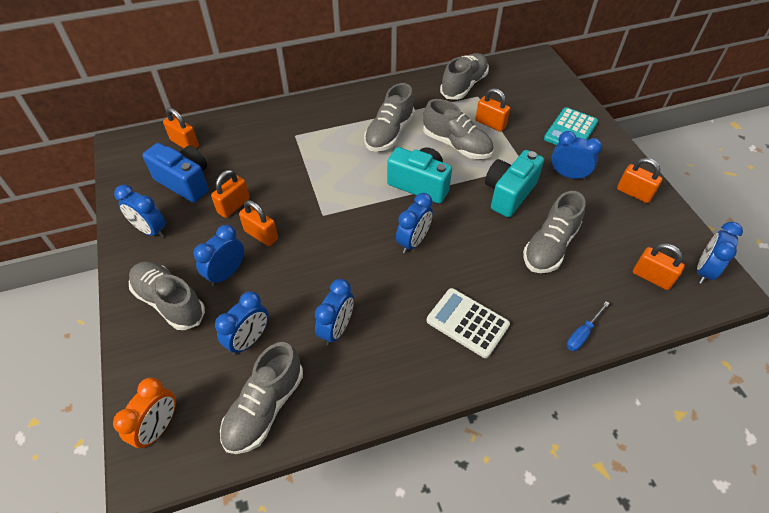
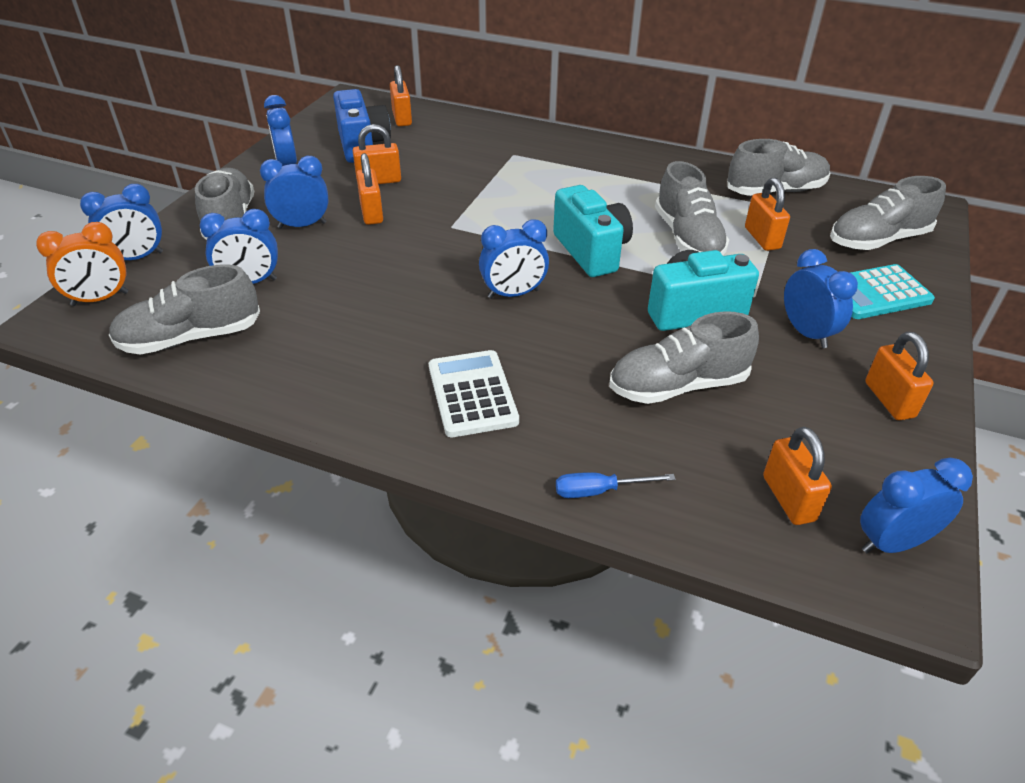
camera: 40 degrees right, 10 degrees down
(336, 329) = (334, 319): blue clock -> blue clock (137, 258)
(389, 133) = (618, 194): grey shoe -> grey shoe (878, 240)

